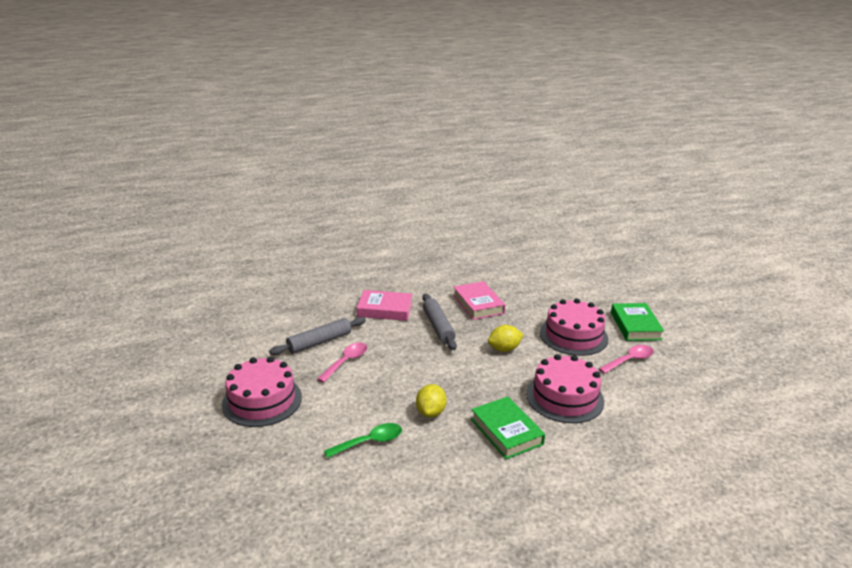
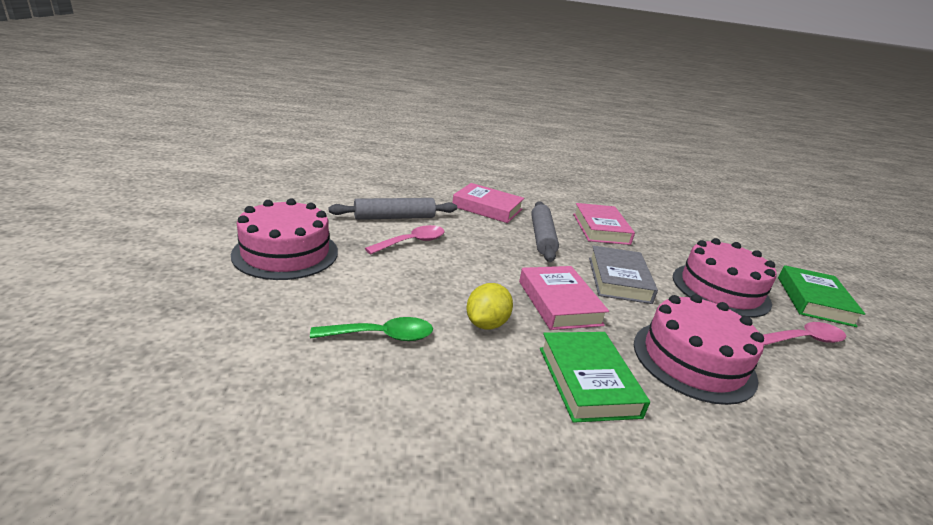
camera: 15 degrees right, 0 degrees up
(470, 381) = (559, 303): none -> pink book
(504, 349) = (619, 280): yellow lemon -> grey book

